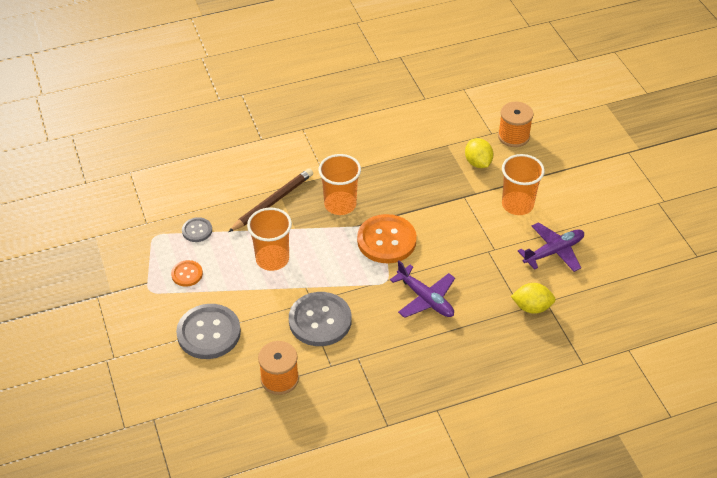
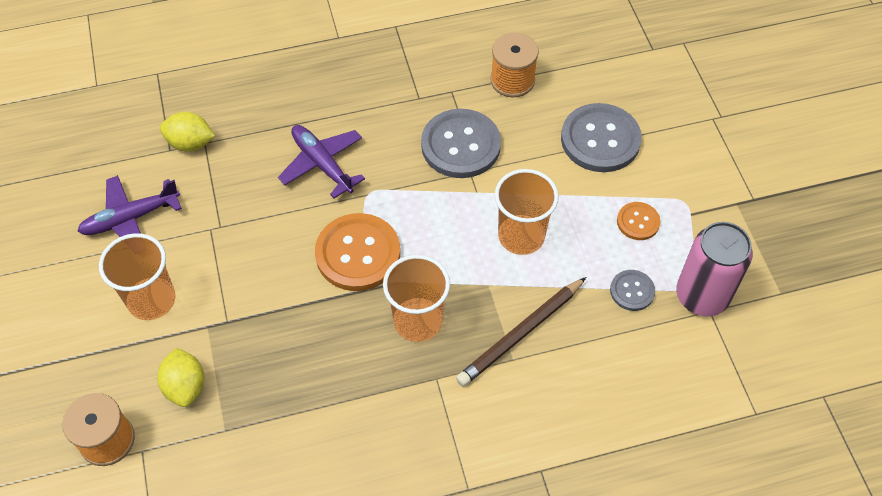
camera: 175 degrees left, 10 degrees up
(150, 231) = (702, 296): none -> pink can

